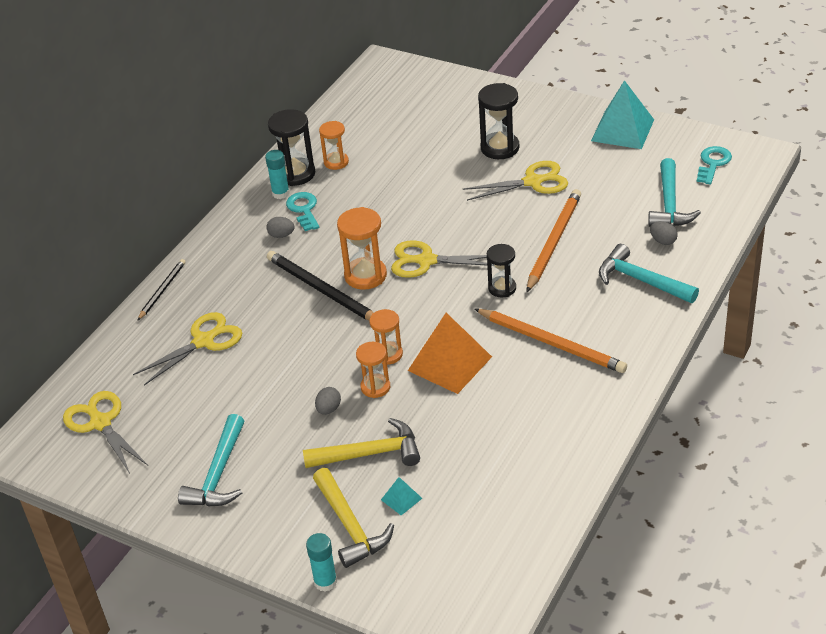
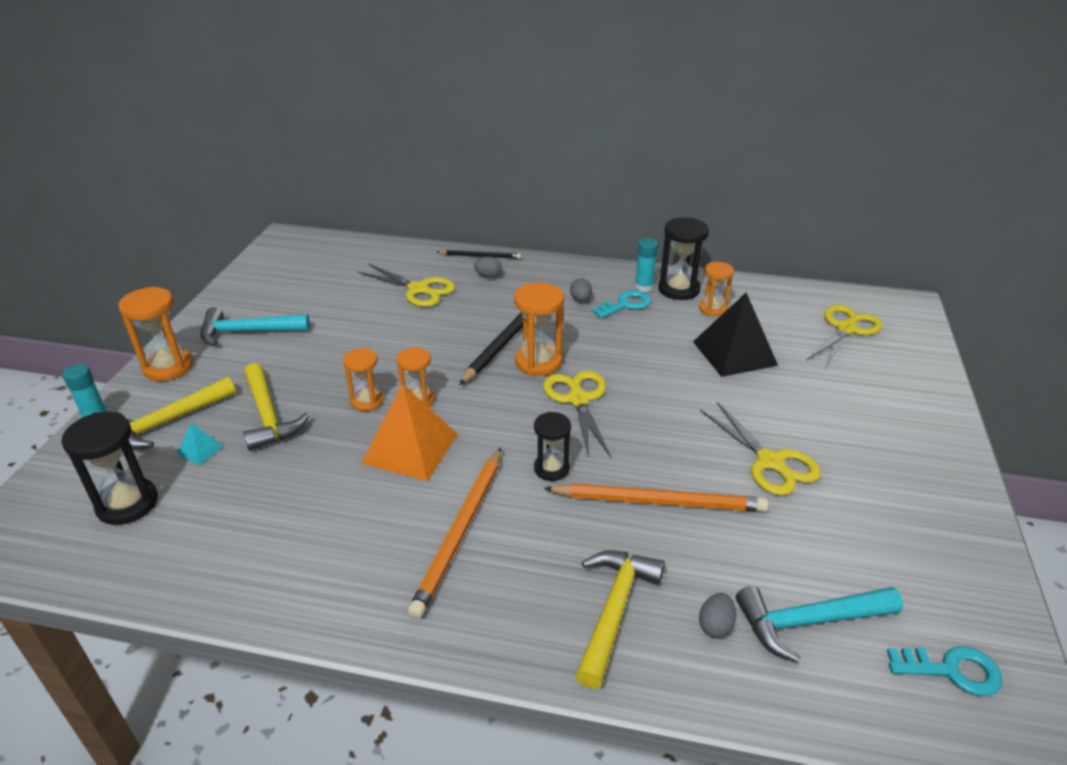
camera: 70 degrees right, 5 degrees down
(100, 422) = (313, 264): yellow scissors -> yellow scissors (846, 329)
(255, 534) = (168, 367): none -> orange hourglass
(328, 409) = (332, 377): grey egg -> grey egg (488, 276)
(403, 166) = (734, 353): none -> black pyramid
(500, 148) = (820, 421): black hourglass -> black hourglass (127, 504)
(622, 130) = (950, 537): turquoise pyramid -> none
(641, 281) = (614, 611): turquoise hammer -> yellow hammer

